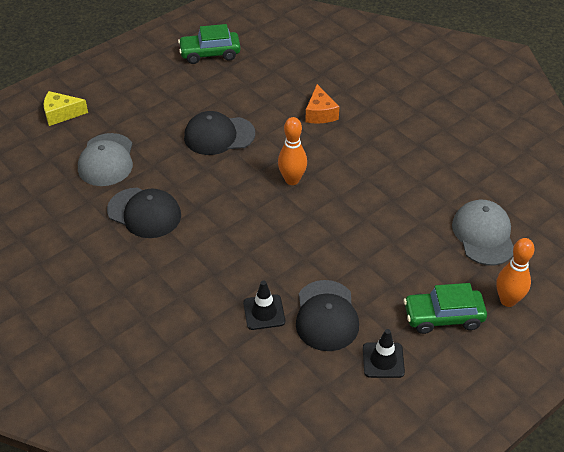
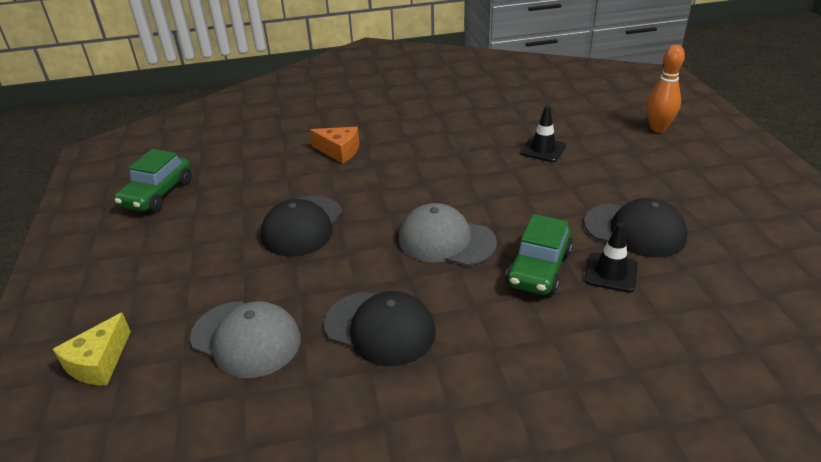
camera: 60 degrees left, 10 degrees down
(144, 213) = (380, 328): black cap -> black cap turned 60 degrees clockwise
(292, 180) = (421, 196): orange bowling pin -> none
(383, 360) = (709, 213): black traffic cone -> black traffic cone (543, 149)
(443, 317) = (664, 164): green car -> green car (539, 268)
(483, 235) = (573, 117): grey cap -> grey cap (446, 240)

